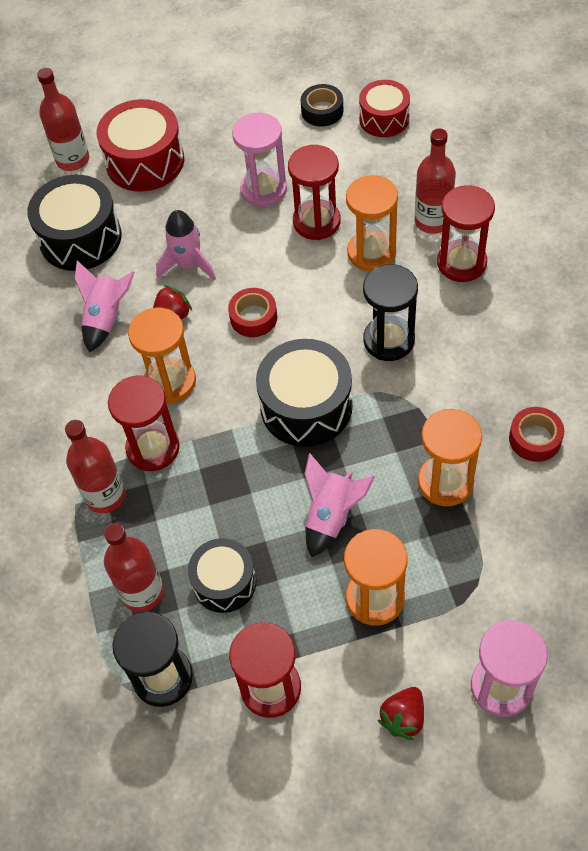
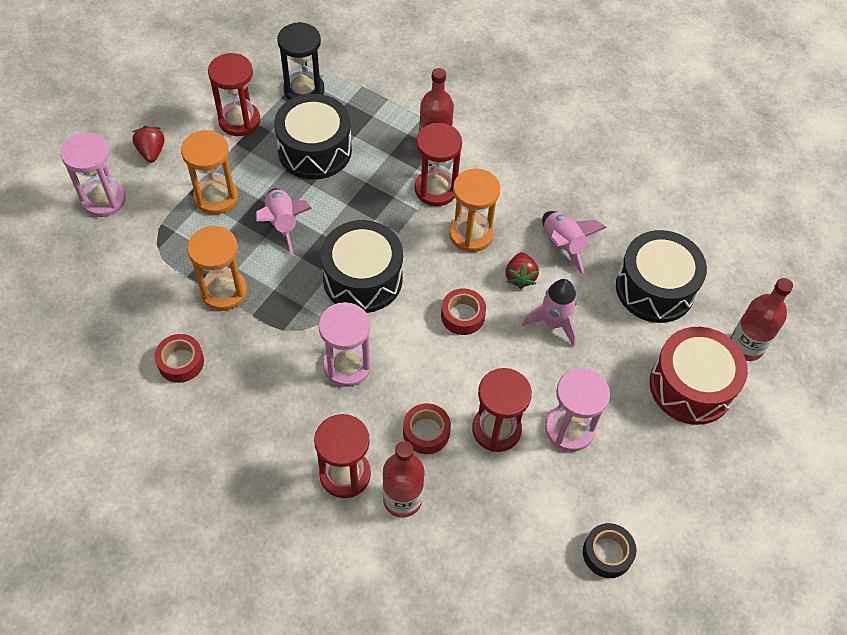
camera: 130 degrees right, 0 degrees up
(142, 592) = (357, 117): red bottle -> none
(224, 582) = (315, 150): black drum -> black drum, size x1.57
(371, 252) = (426, 432): orange hourglass -> red tape
(384, 119) = (544, 587): red drum -> none
(389, 340) = (347, 366): black hourglass -> pink hourglass

